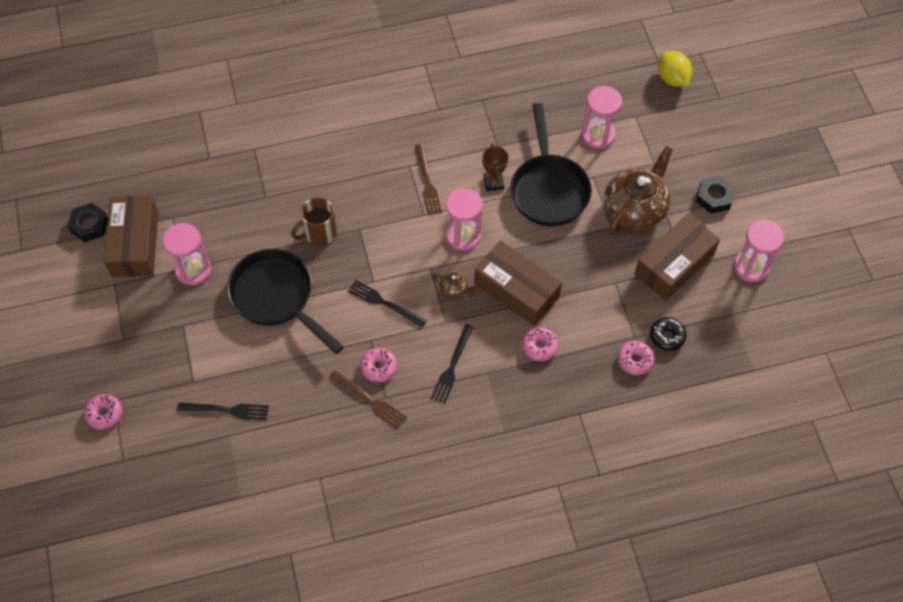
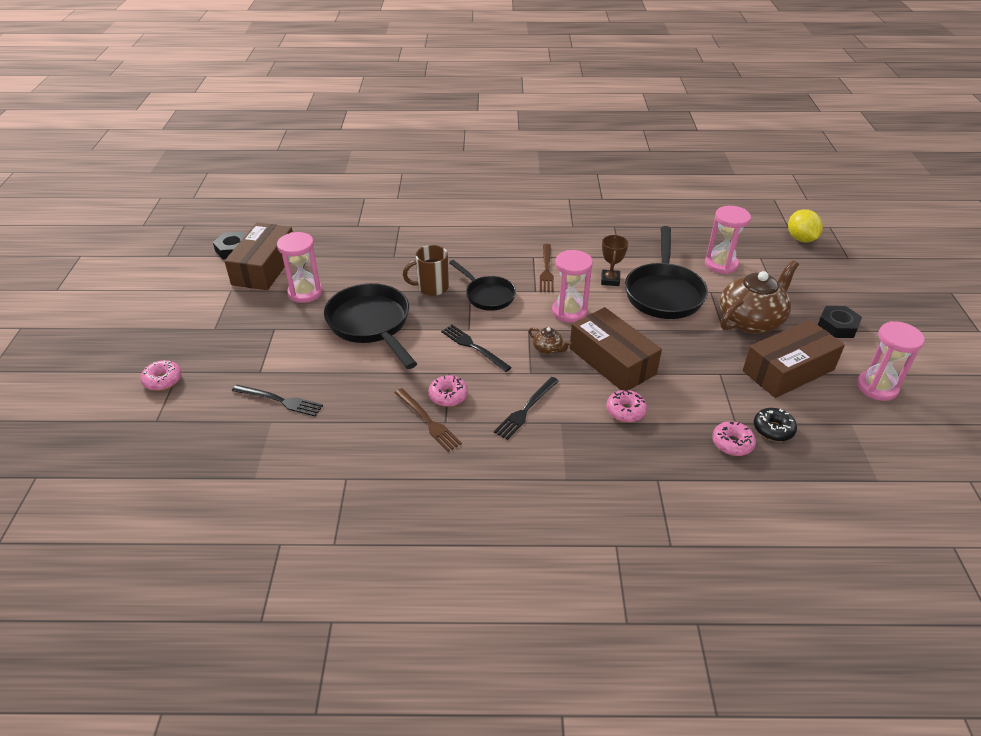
camera: 15 degrees right, 20 degrees down
(378, 231) = (487, 295): none -> black pan

